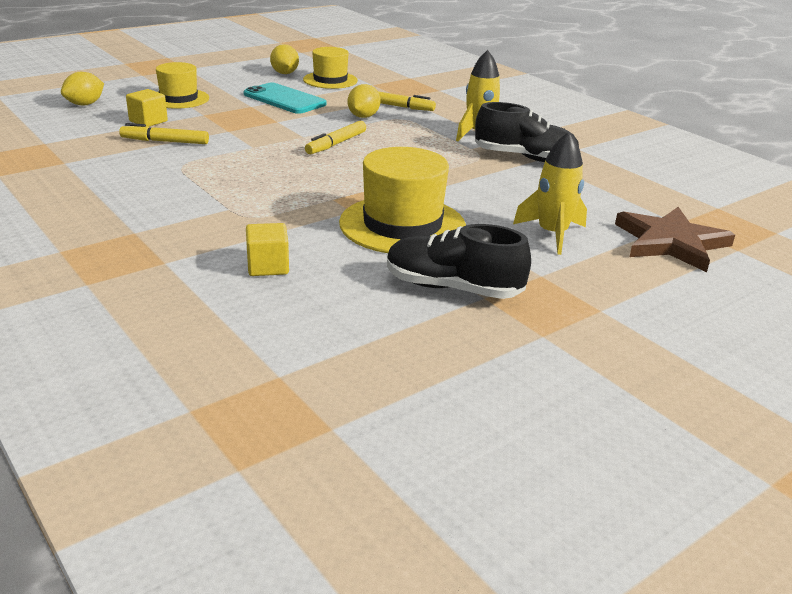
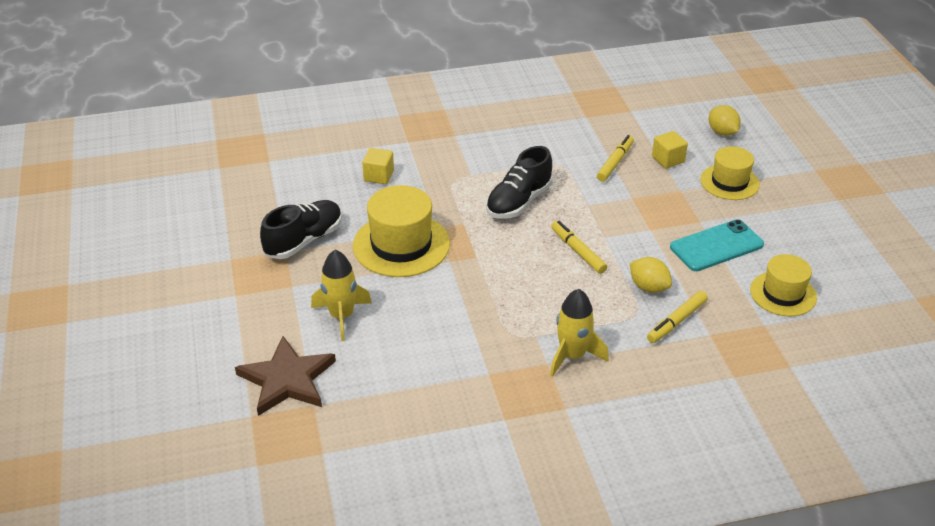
camera: 115 degrees right, 10 degrees up
(284, 73) = (814, 264): yellow lemon -> none
(524, 158) = (496, 365): black shoe -> black shoe (519, 202)

